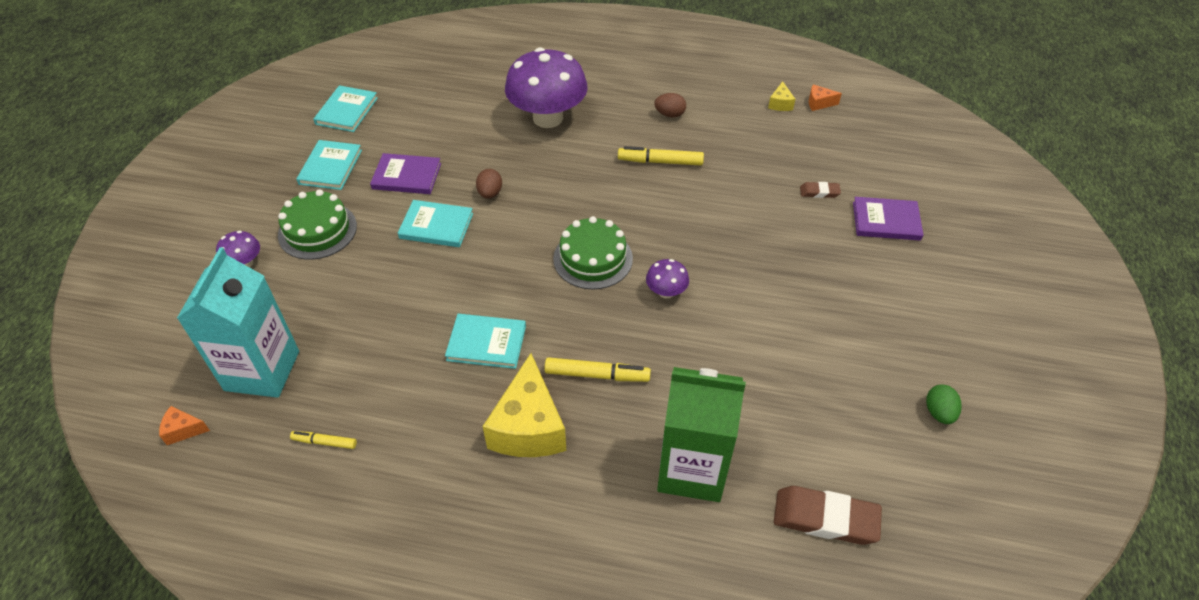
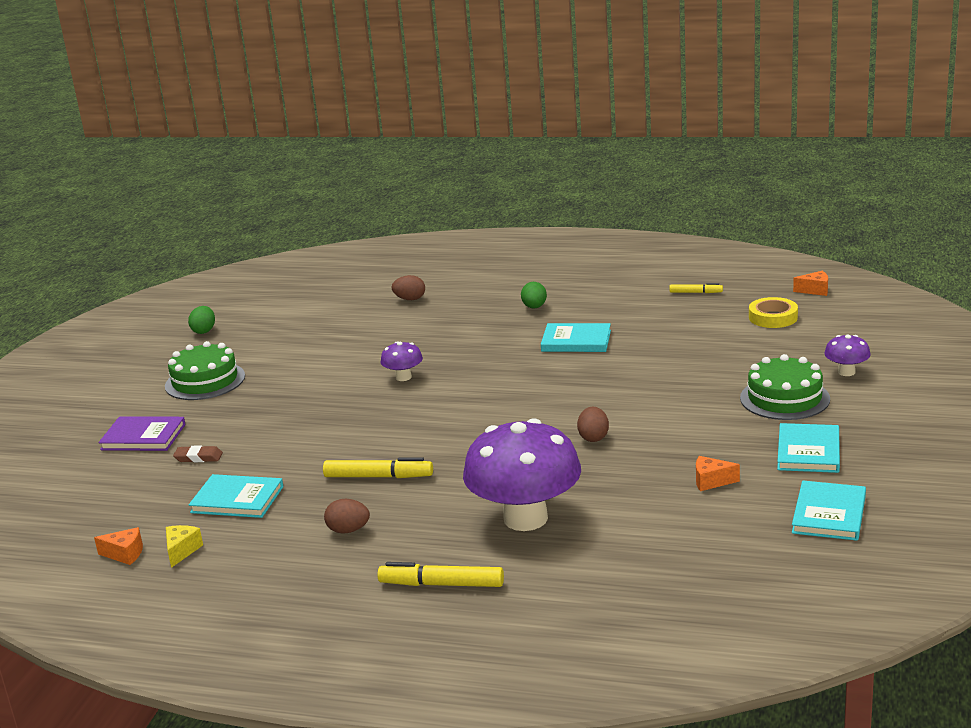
camera: 175 degrees left, 25 degrees down
(262, 370) = (773, 317): turquoise carton -> yellow tape
(406, 176) = (703, 447): purple book -> none
(412, 142) = (711, 481): none -> orange cheese
(436, 226) = (649, 408): turquoise book -> turquoise book (237, 499)
(528, 427) = (534, 307): yellow cheese -> green egg
(593, 258) = (474, 394): green cake -> green cake (205, 381)
(597, 375) = (477, 331): yellow marker -> yellow marker (441, 584)
(692, 469) = (410, 299): green carton -> brown egg
(825, 518) = (323, 289): brown eraser -> none

